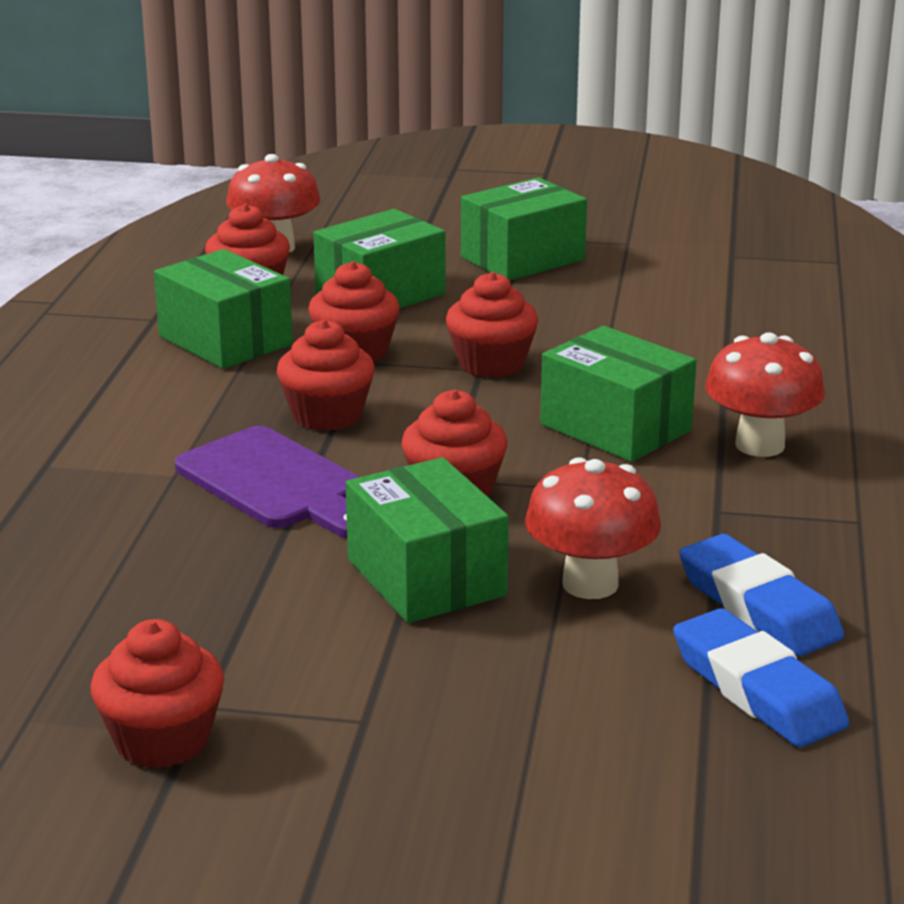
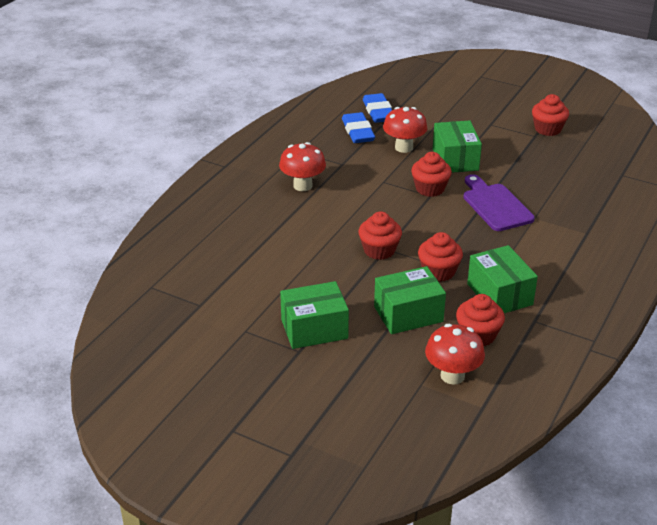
camera: 160 degrees left, 10 degrees up
(327, 415) = (465, 235): red cupcake -> none
(615, 427) = (350, 205): green box -> none

